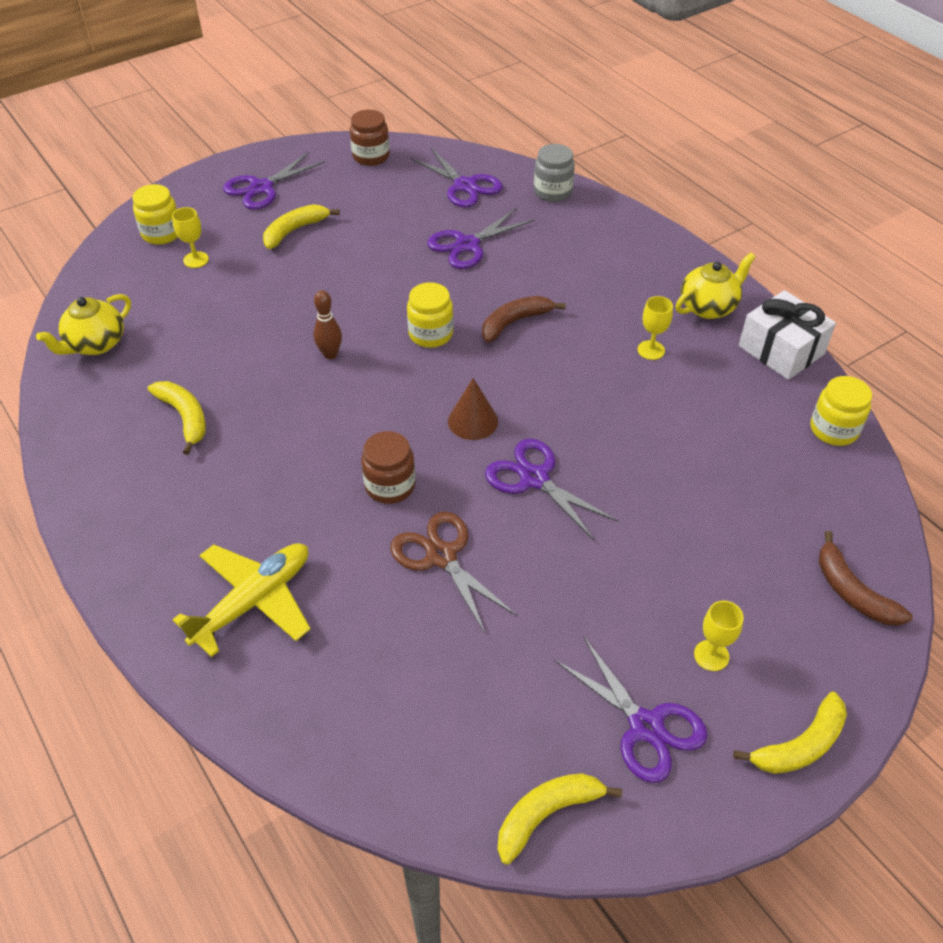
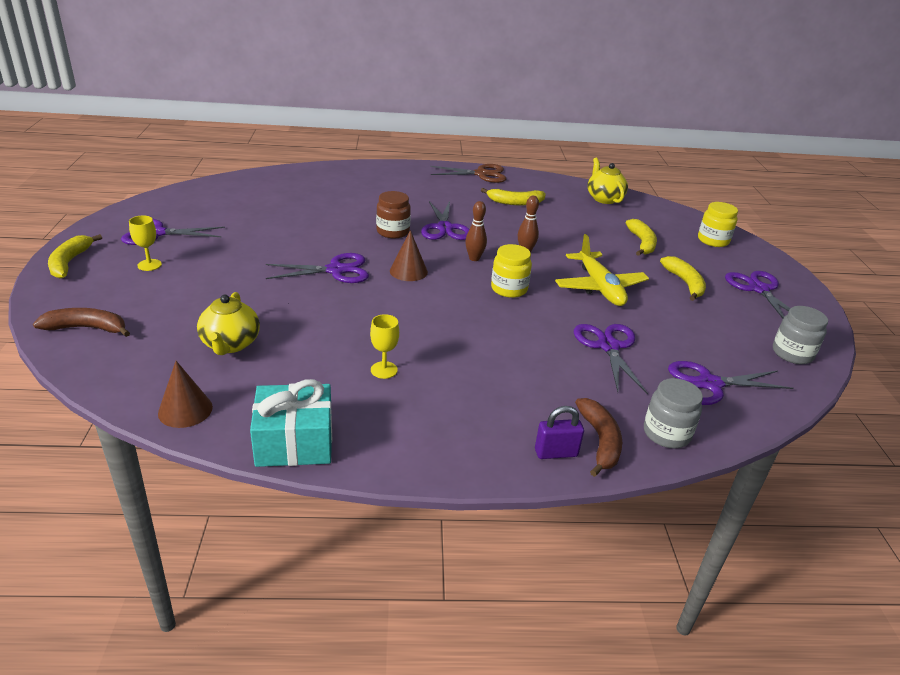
camera: 120 degrees right, 15 degrees down
(196, 260) = (671, 242): yellow goblet -> none
(253, 601) = (370, 185): yellow plane -> yellow plane (600, 287)
(332, 445) = (444, 228): none -> purple scissors
(371, 156) = (792, 353): brown jar -> grey jar
(388, 385) = (474, 258): none -> brown bowling pin
(441, 556) = (327, 227): brown scissors -> brown scissors (481, 174)
(514, 322) = (486, 325): brown banana -> brown banana (600, 441)
(546, 814) = (170, 200): yellow banana -> yellow banana (642, 243)
(633, 230) = (556, 453): none -> purple padlock
(709, 307) = (396, 433): yellow teapot -> yellow teapot (230, 344)
(781, 350) = (294, 442): white gift -> turquoise gift
(833, 429) = (185, 410): yellow jar -> brown cone

